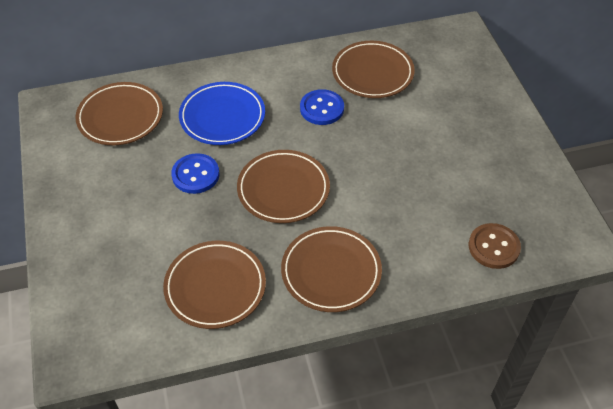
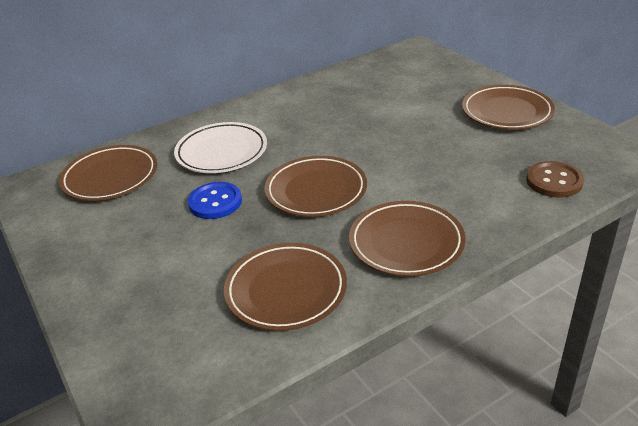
camera: 15 degrees left, 15 degrees down
(222, 117) = (221, 152): blue plate -> white plate
(322, 108) = (319, 124): blue button -> none
(372, 73) = (353, 90): brown plate -> brown plate (507, 112)

